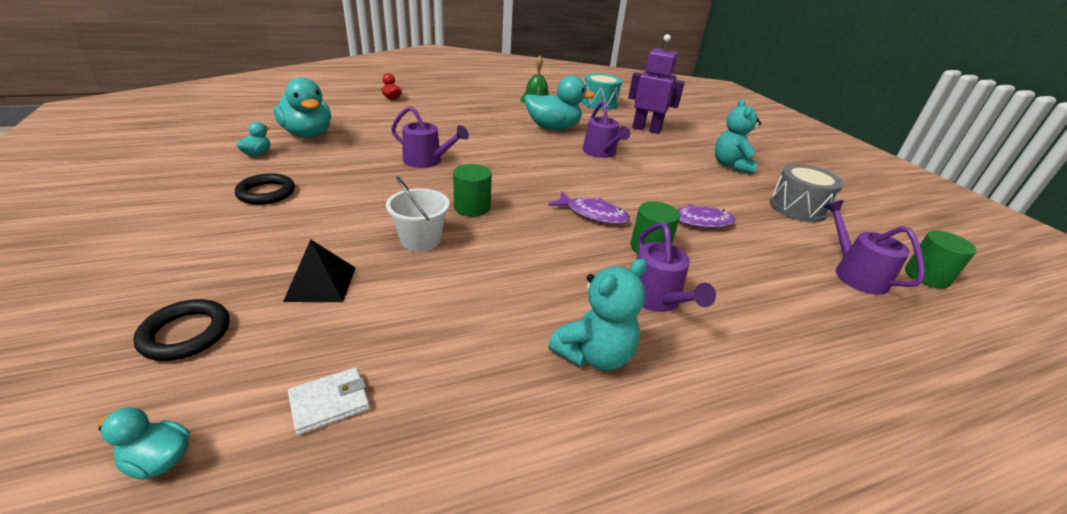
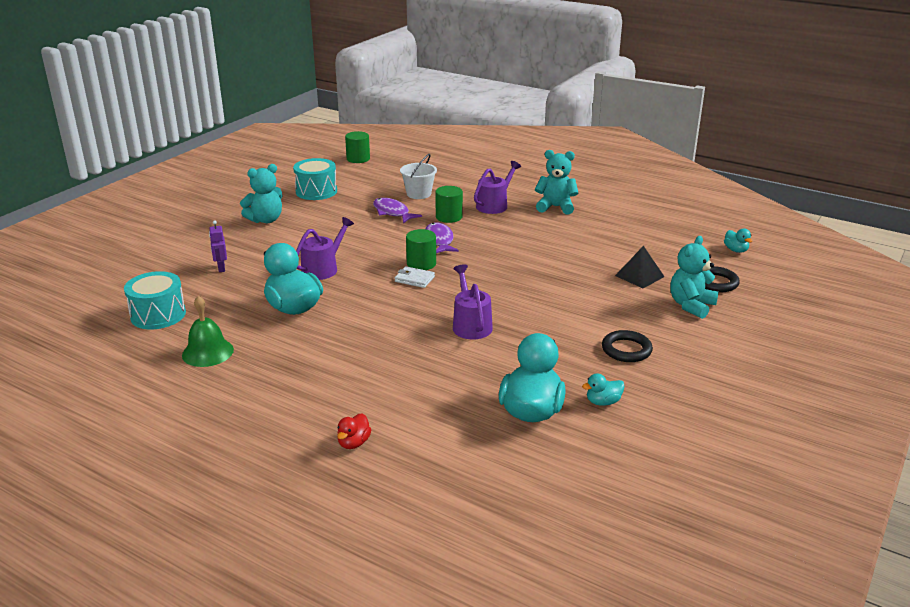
camera: 125 degrees left, 5 degrees down
(214, 272) = (691, 305): none -> turquoise teddy bear
(329, 402) = (670, 238): white wallet -> white wallet (414, 279)
(420, 240) = (562, 273): white bucket -> white bucket (419, 194)
(472, 207) = (501, 276): green cylinder -> green cylinder (421, 264)
(646, 129) = (221, 268): purple robot -> purple robot, size x0.50
(797, 208) = (316, 191): grey drum -> turquoise drum
(855, 274) = (385, 172): purple watering can -> none

